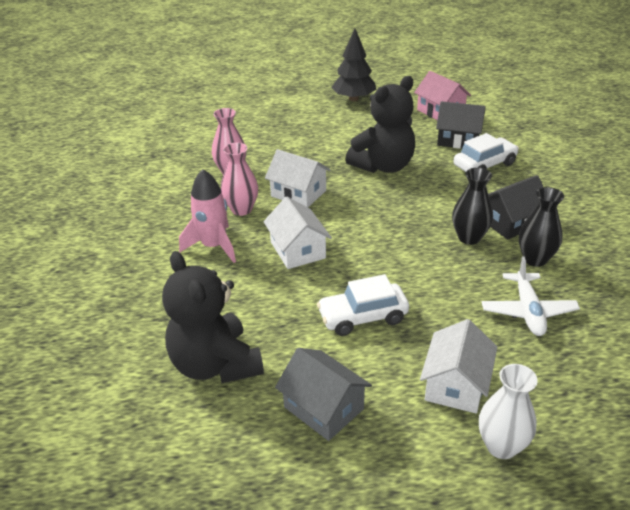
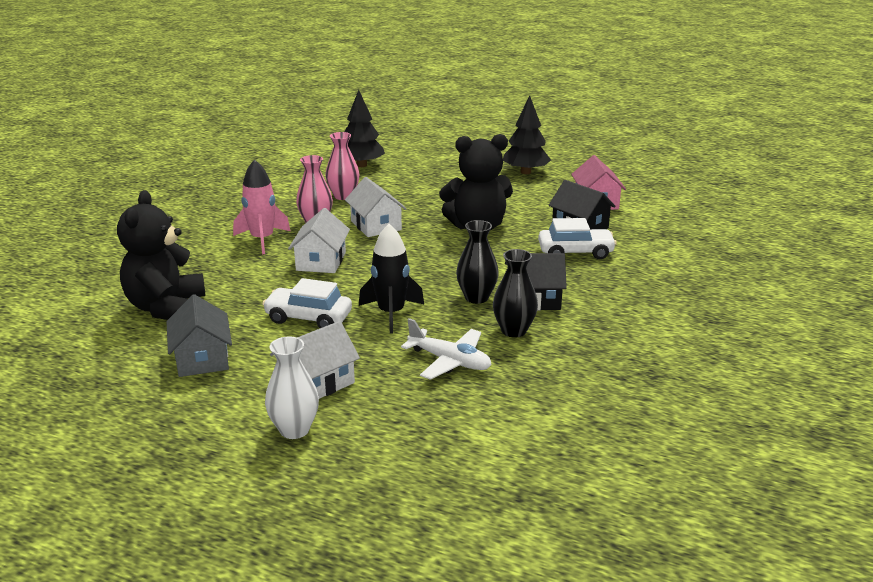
camera: 30 degrees right, 10 degrees down
(207, 132) = (361, 165): none -> black tree
(424, 282) = (391, 313): none -> black rocket
(528, 311) = (449, 361): white plane -> white plane turned 90 degrees counterclockwise

